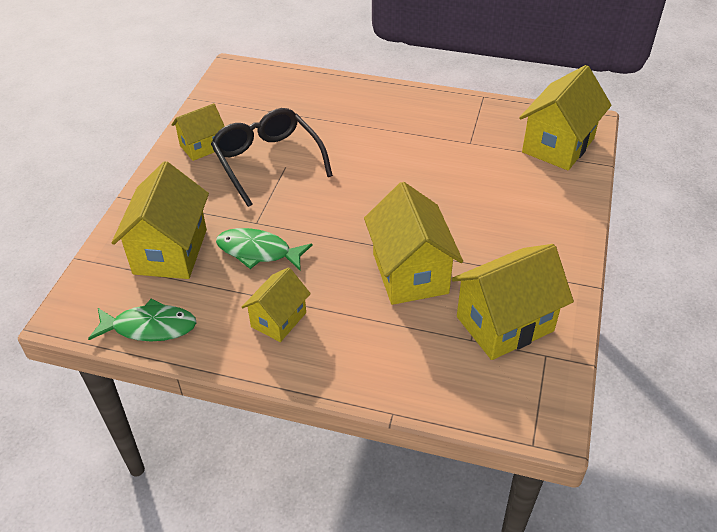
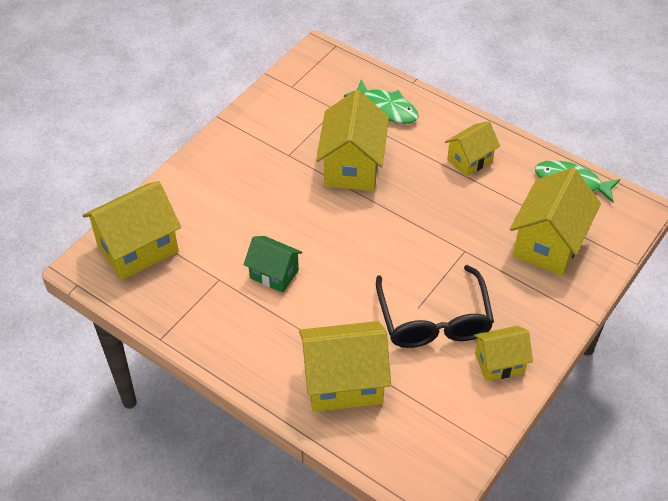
camera: 160 degrees left, 5 degrees up
(258, 251) = (470, 221): green fish -> green fish (386, 108)
(425, 158) = (274, 274): none -> green house
(505, 324) = (305, 112): yellow house -> yellow house (344, 383)

